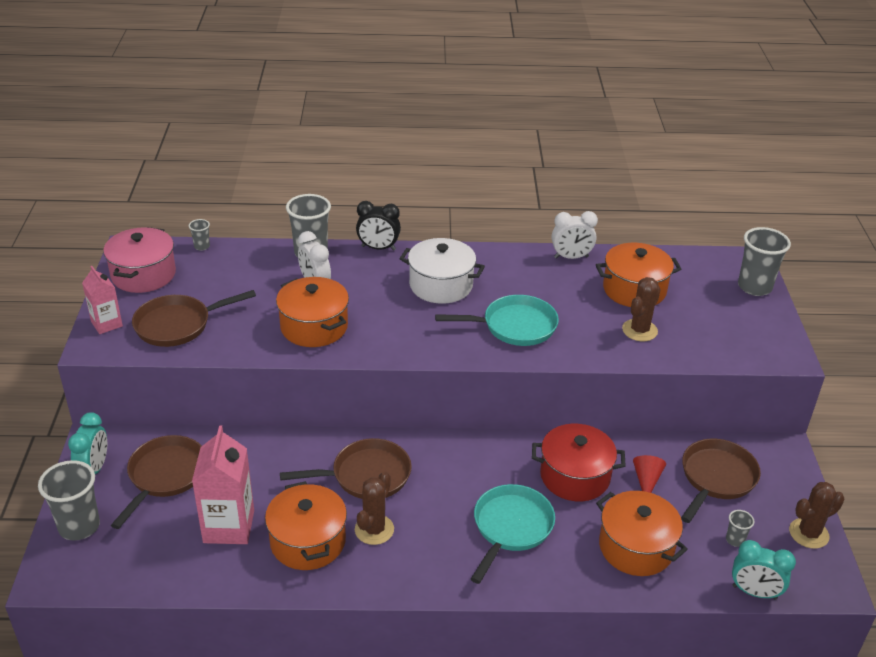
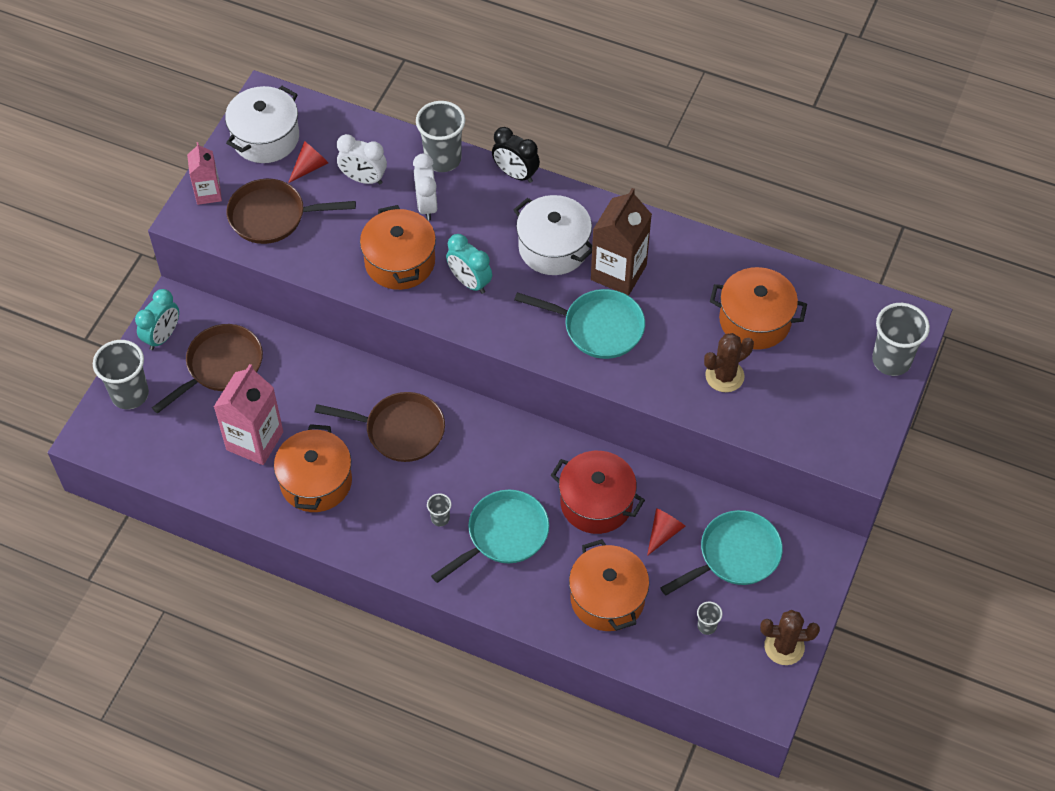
camera: 25 degrees right, 20 degrees up
(143, 274) = (265, 137): pink pot -> white pot
(195, 284) = (309, 167): none -> red cone
(202, 246) = (337, 115): grey cup -> grey cup (440, 518)
(374, 529) = (379, 491): brown cactus -> none
(505, 287) = (618, 272): none -> brown carton
(571, 257) = (715, 253): white clock -> white clock (363, 179)
(716, 478) = (735, 555): brown pan -> turquoise pan
(754, 592) = (688, 683): turquoise clock -> turquoise clock (469, 282)

